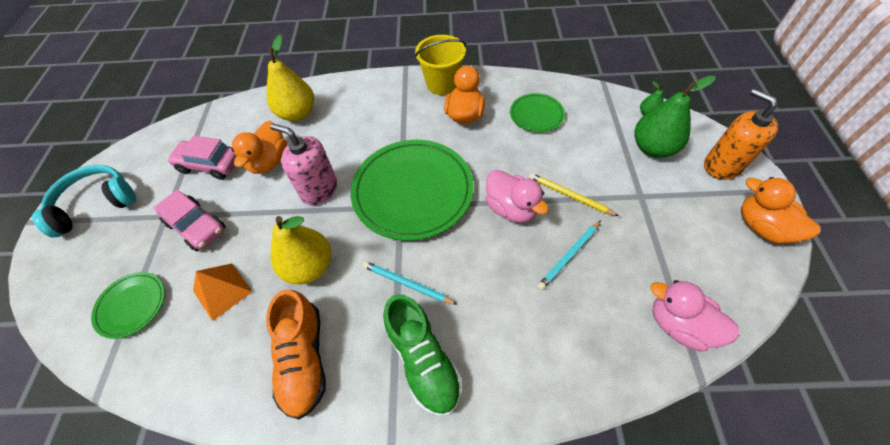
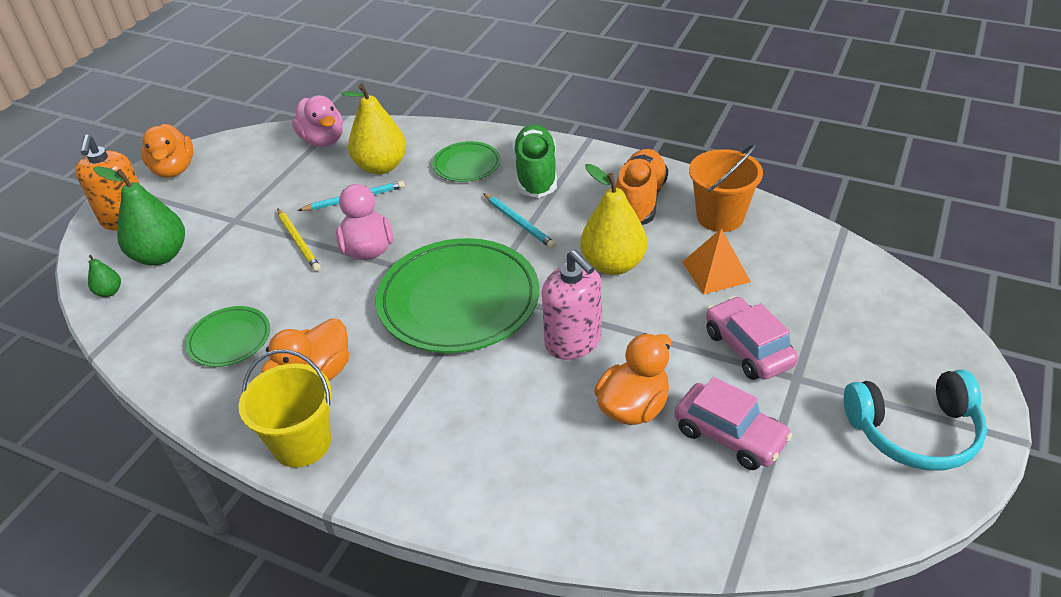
camera: 155 degrees left, 15 degrees down
(132, 305) = (823, 288): green plate -> green plate (466, 165)
(220, 365) = (720, 217): none -> orange bucket
(297, 113) = (565, 481): yellow pear -> yellow pear (381, 167)

